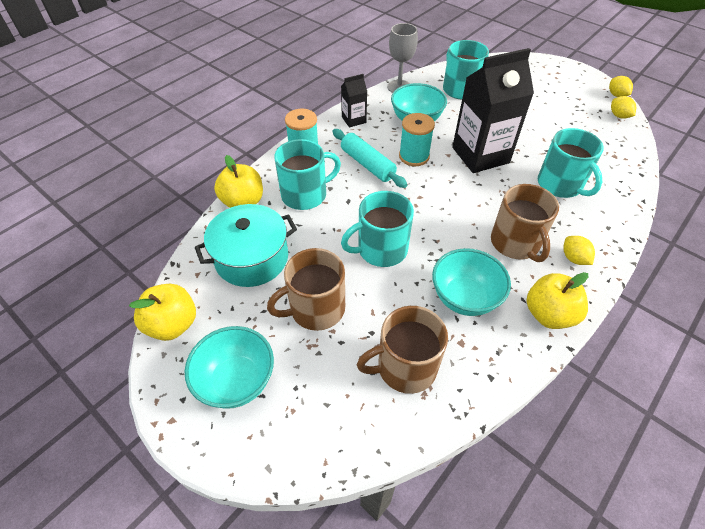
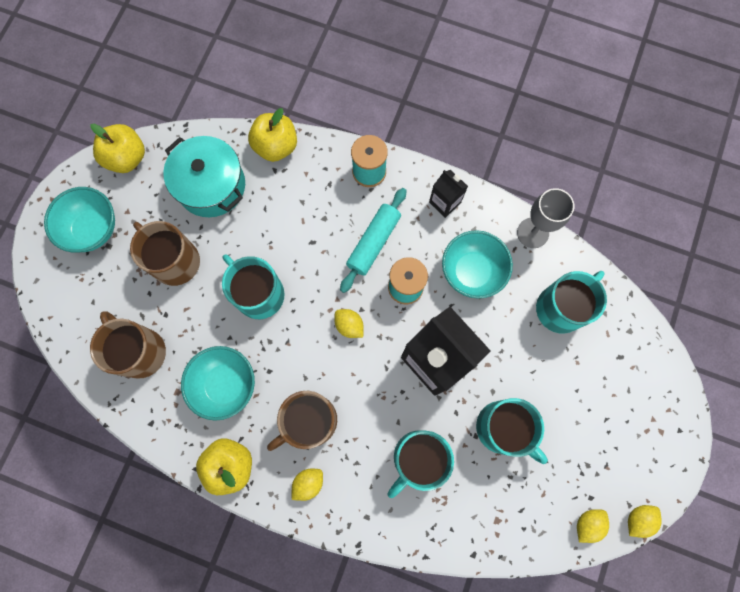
camera: 70 degrees right, 25 degrees up
(305, 194) = (306, 198): turquoise mug -> turquoise mug (503, 428)
(435, 196) = (349, 325): none -> yellow lemon

